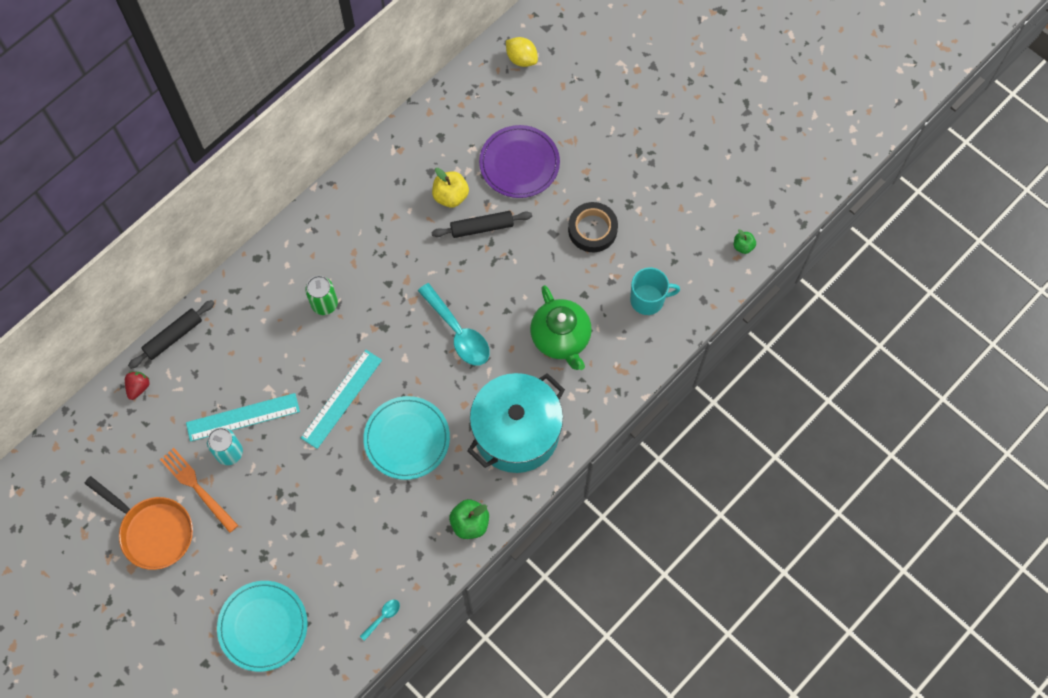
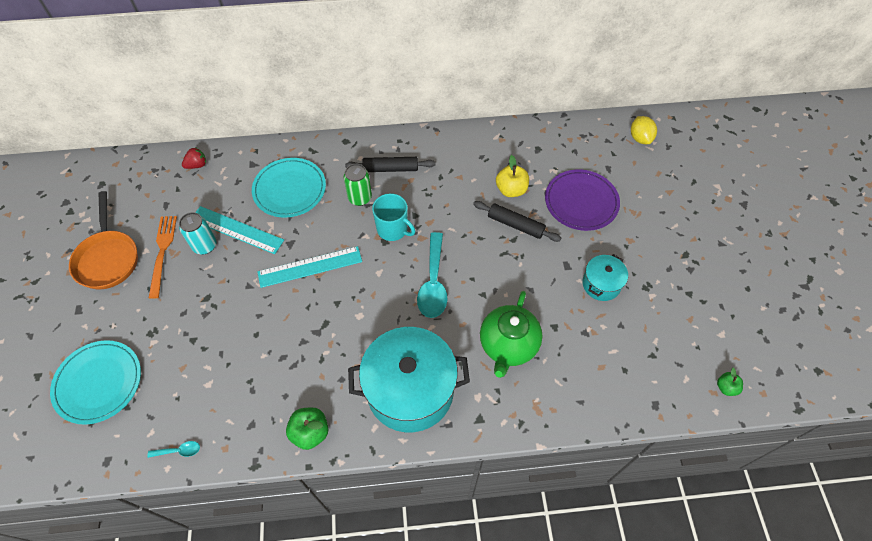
camera: 40 degrees right, 10 degrees down
(173, 337) = (248, 151): black rolling pin -> black rolling pin (390, 169)
(407, 439) = (326, 330): turquoise plate -> turquoise plate (289, 189)
(592, 229) = (601, 284): black tape -> turquoise pot
(648, 300) = (605, 369): turquoise mug -> turquoise mug (393, 229)

